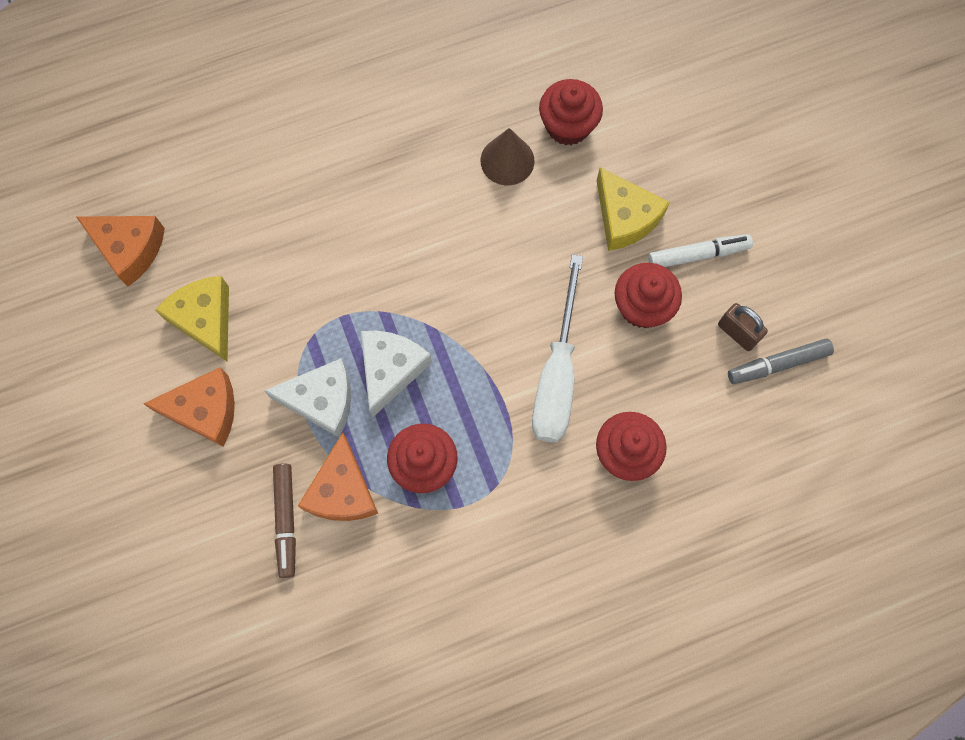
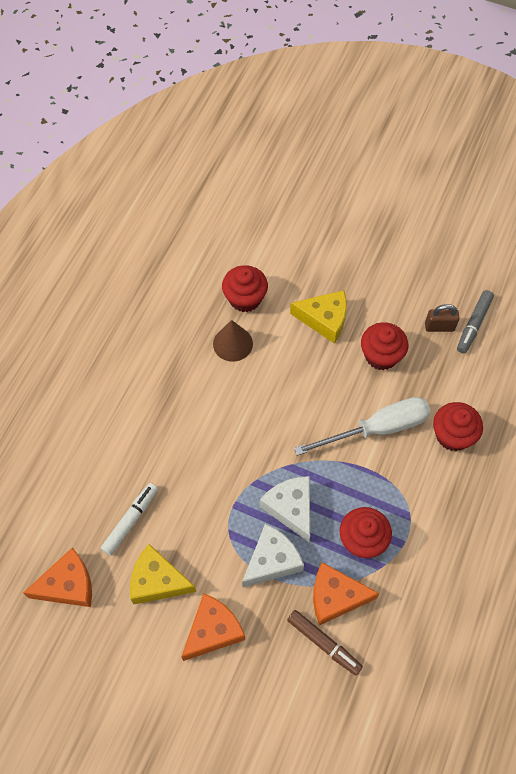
camera: 45 degrees left, 10 degrees down
(342, 490) = (335, 597): orange cheese -> orange cheese turned 135 degrees clockwise
(557, 374) = (377, 429): white screwdriver -> white screwdriver turned 75 degrees counterclockwise
(698, 254) = (379, 306): white marker -> white marker (130, 520)

